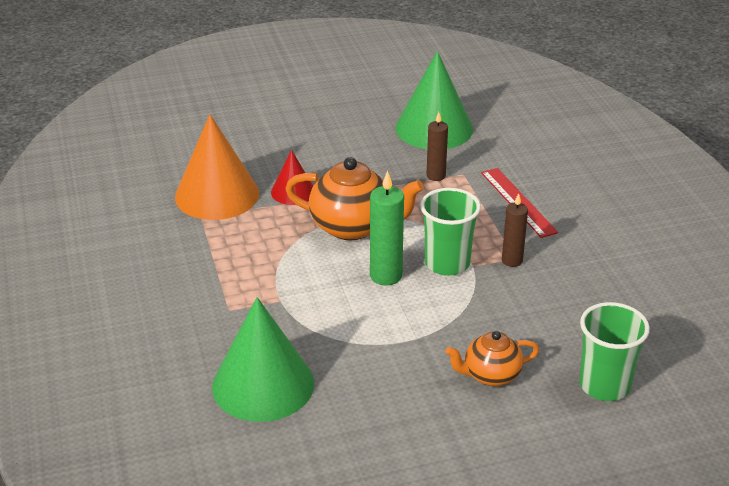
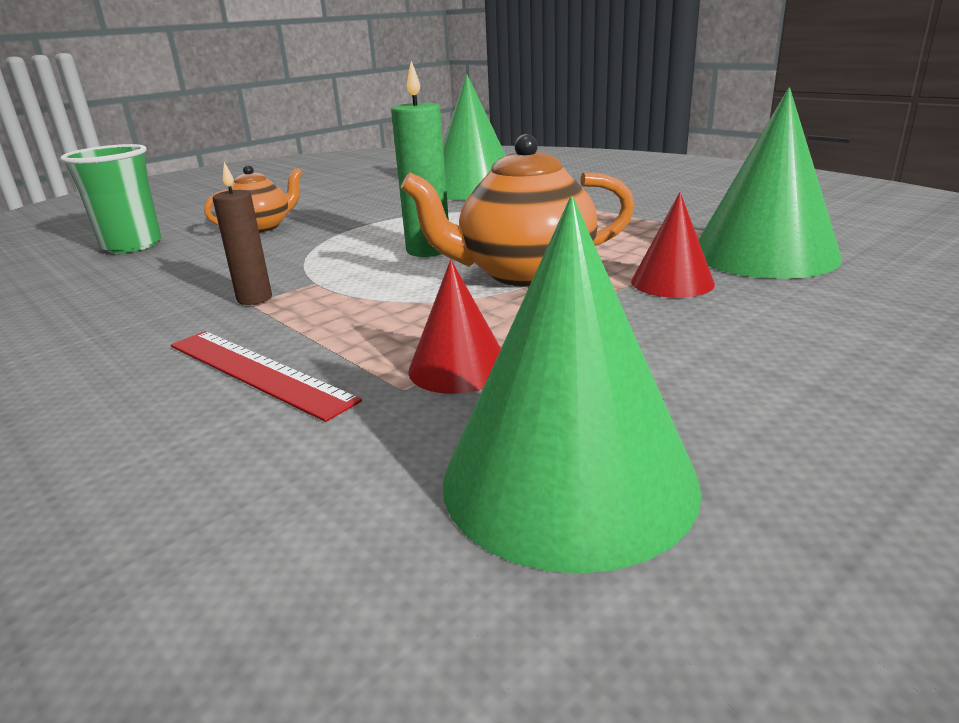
camera: 155 degrees right, 10 degrees down
(217, 195) = (764, 254): orange cone -> green cone
(436, 176) = (459, 368): brown candle -> red cone
(447, 263) = (354, 275): green cup -> none

